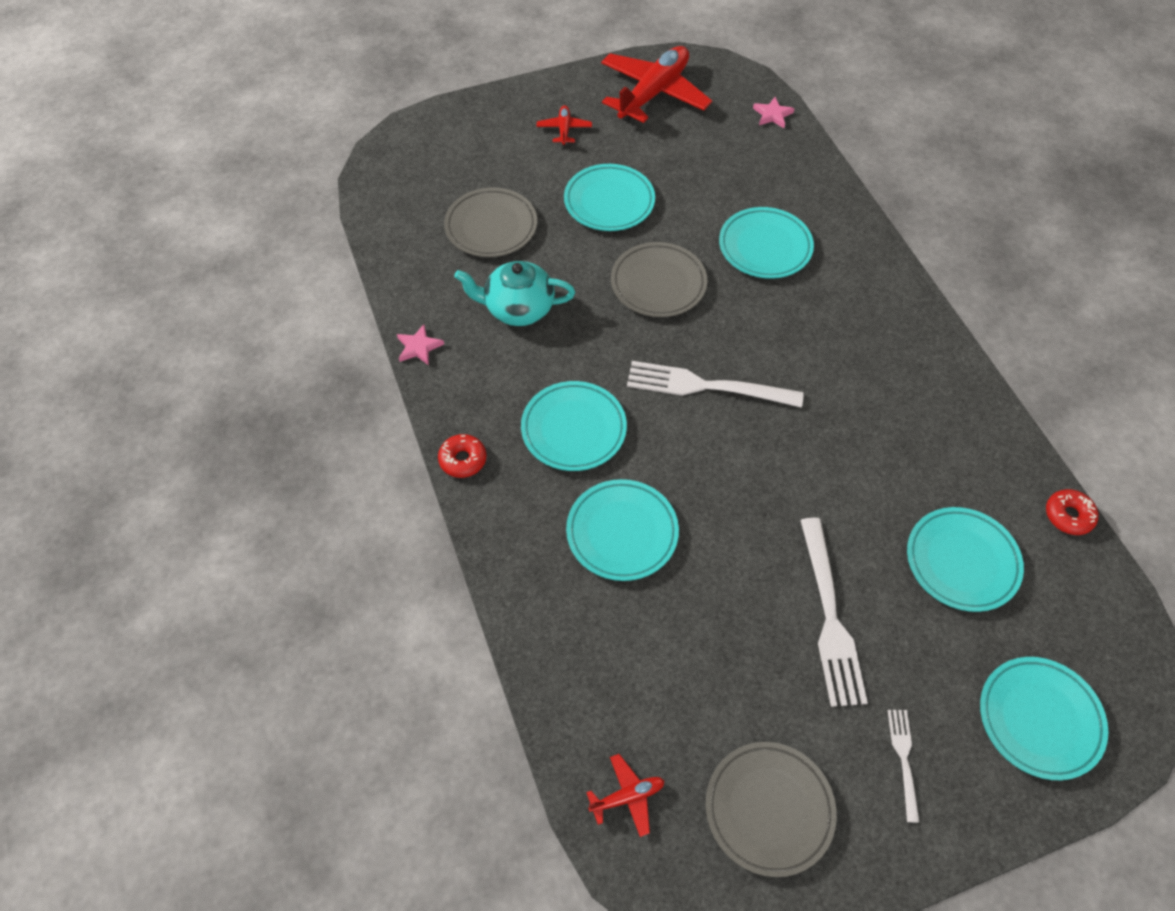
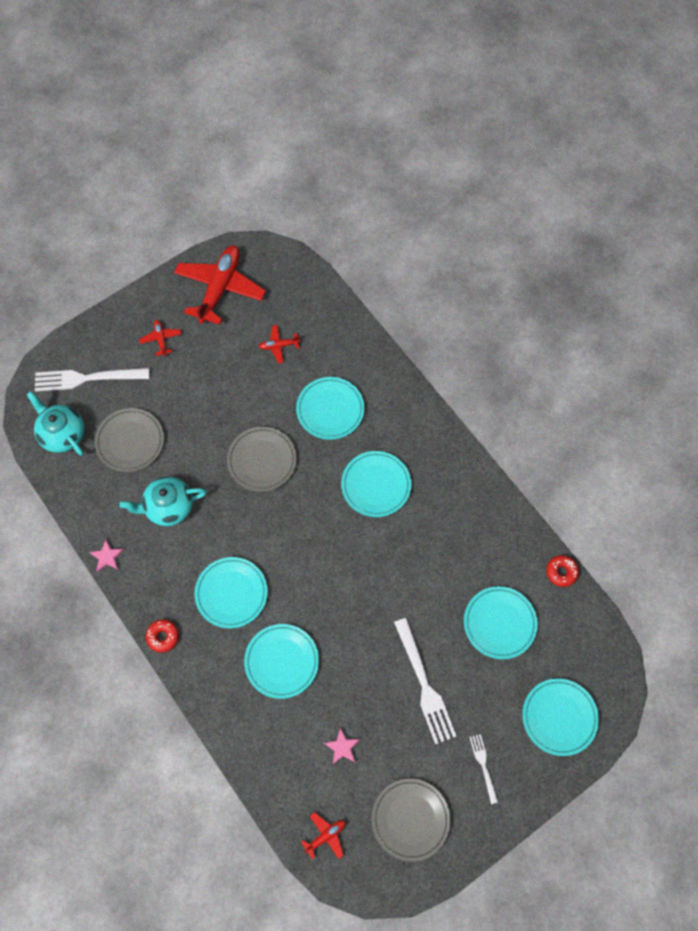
camera: 15 degrees left, 10 degrees up
(408, 201) = (62, 434): none -> turquoise teapot
(609, 202) = (210, 398): turquoise plate -> turquoise plate (376, 485)
(707, 386) = (313, 536): white fork -> white fork (87, 378)
(713, 165) = (279, 346): none -> red plane
(772, 115) = (313, 287): pink star -> pink star (342, 747)

